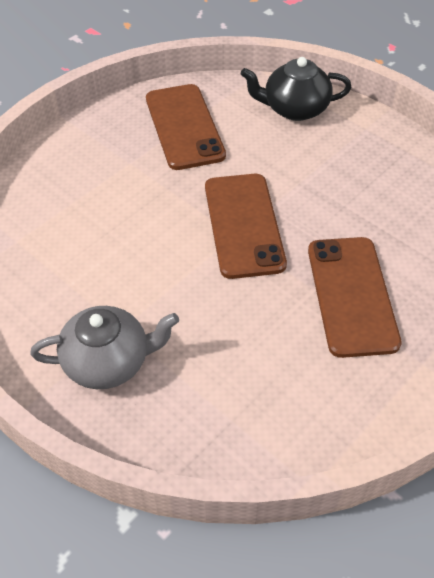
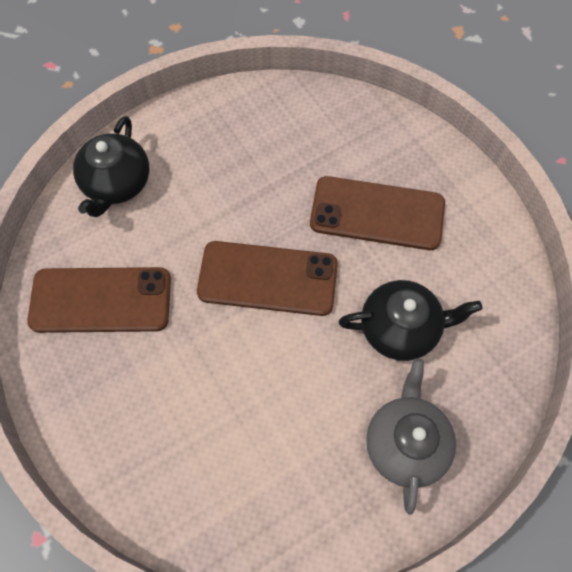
camera: 75 degrees left, 15 degrees up
(228, 338) = (400, 328): none -> black teapot

